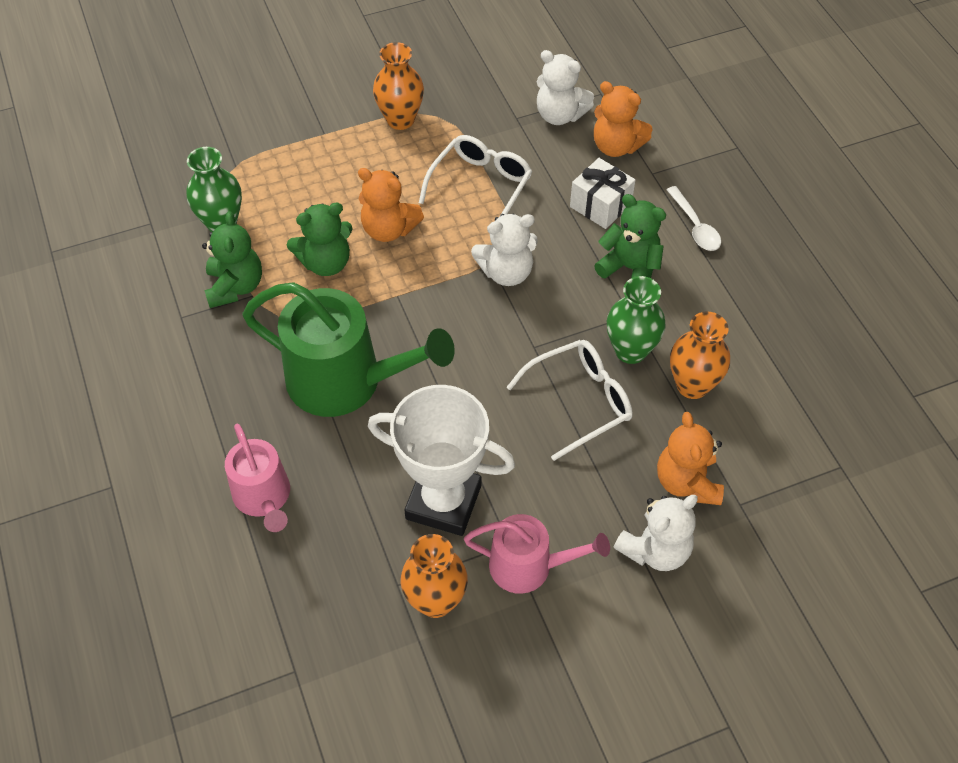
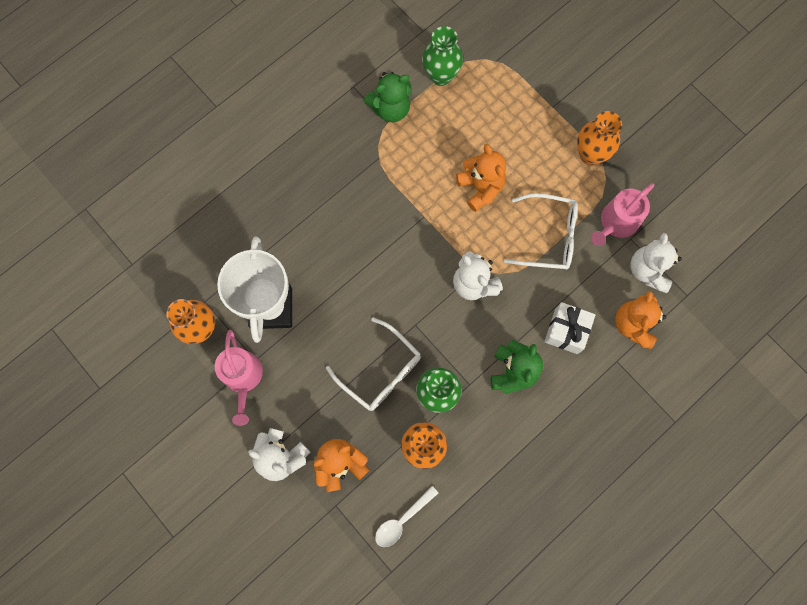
camera: 70 degrees right, 20 degrees up
(263, 497) = (238, 197): pink watering can -> pink watering can (616, 223)
(326, 263) = (433, 158): green teddy bear -> none
(345, 381) = (341, 210): green watering can -> none
(389, 229) = (480, 188): orange teddy bear -> orange teddy bear turned 150 degrees clockwise
(695, 226) = (575, 409): white spoon -> white spoon (402, 520)

